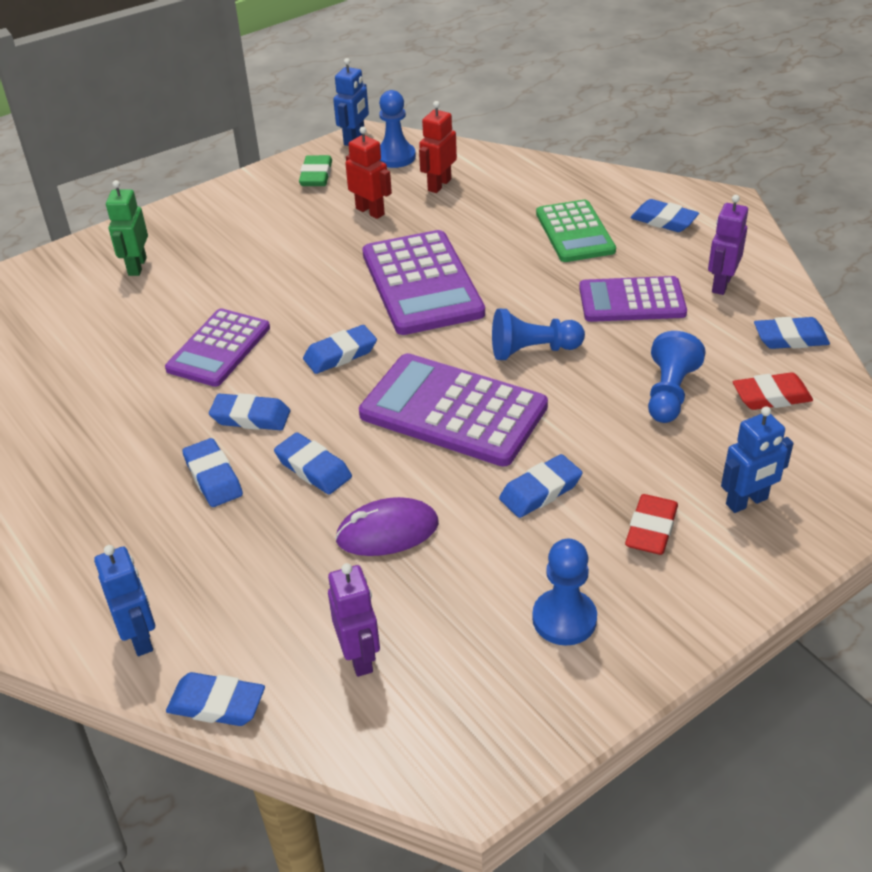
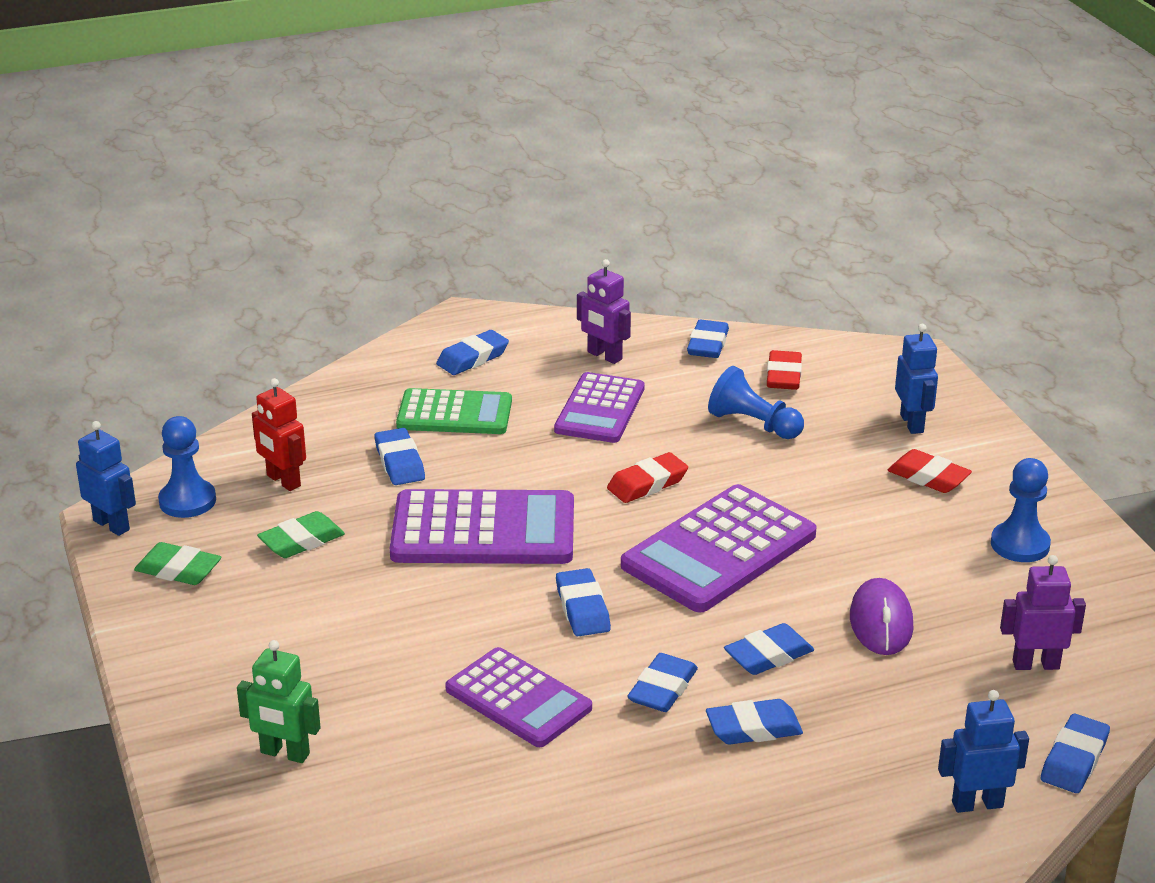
camera: 75 degrees left, 10 degrees down
(370, 211) = (302, 541): red robot -> green eraser
(533, 350) = (647, 483): blue pawn -> red eraser
(540, 491) = (858, 523): blue eraser -> blue eraser (399, 462)

